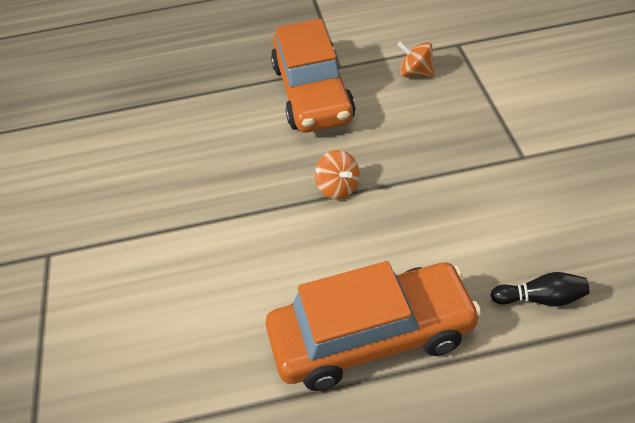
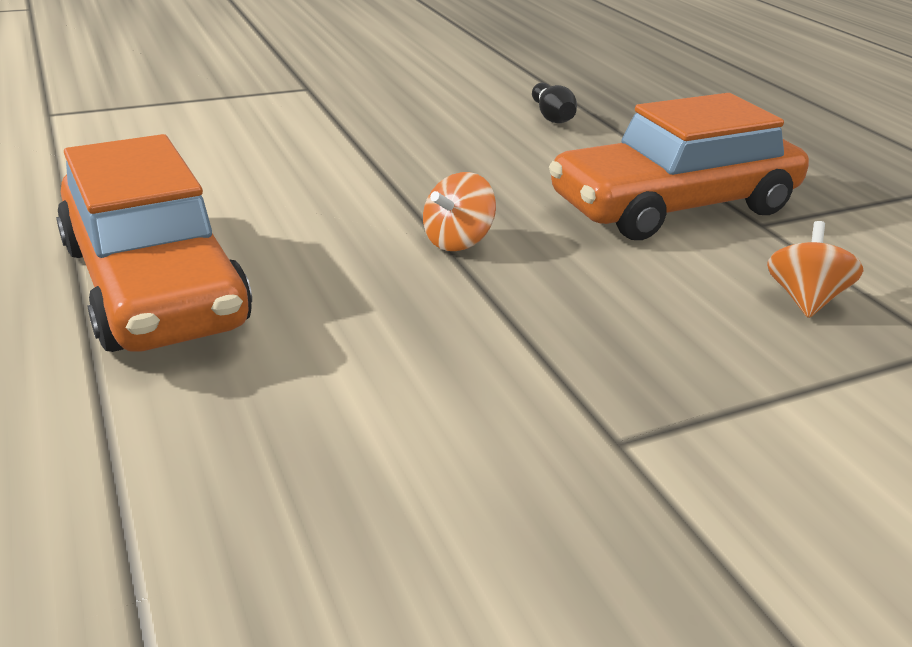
camera: 70 degrees right, 15 degrees down
(541, 299) = (210, 460): black bowling pin -> black bowling pin (552, 117)

